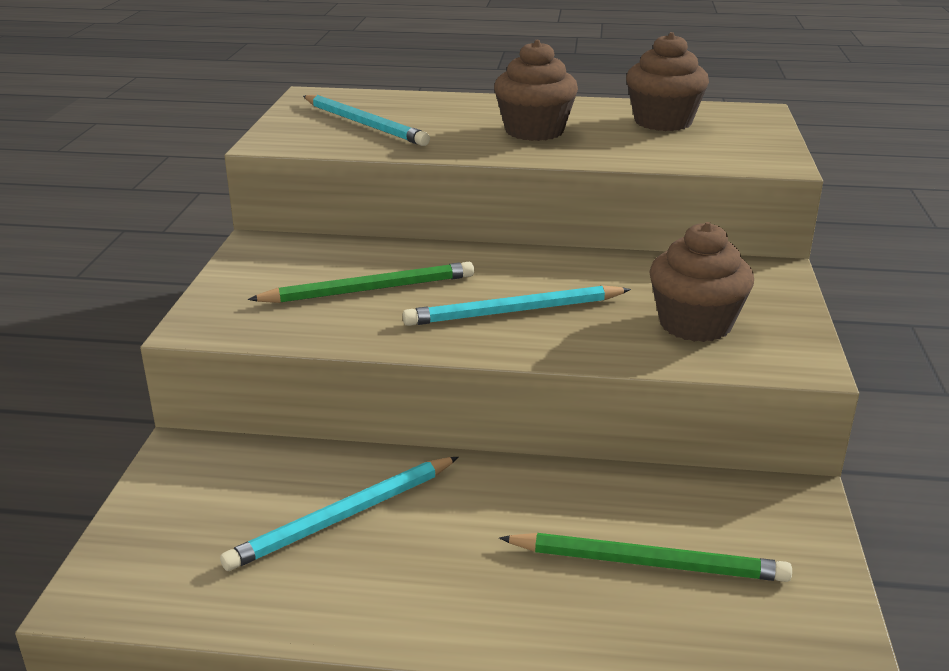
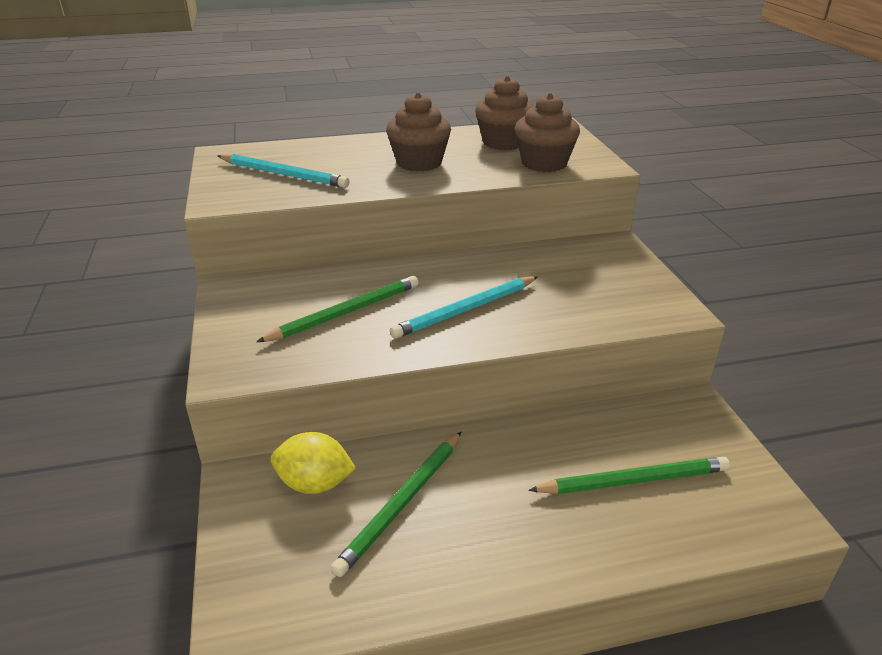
camera: 20 degrees left, 5 degrees up
(259, 473) = (315, 483): none -> yellow lemon
(344, 517) = (402, 503): turquoise pencil -> green pencil
(695, 324) = (594, 295): brown cupcake -> brown cupcake (544, 163)

